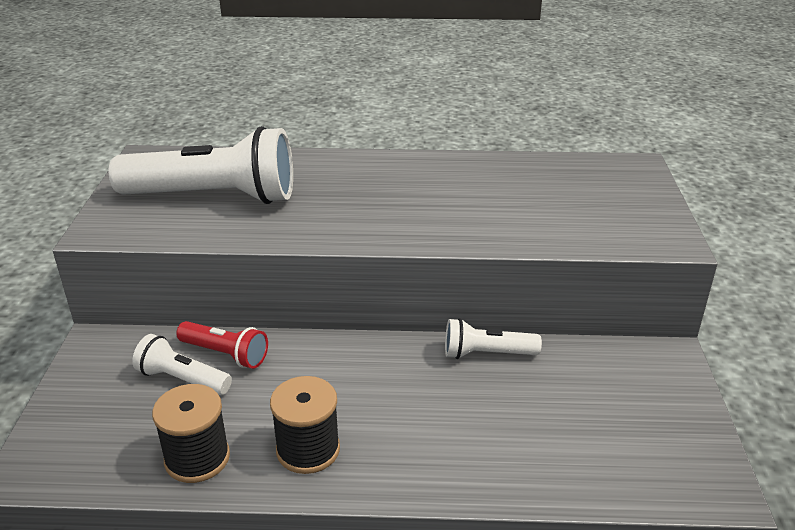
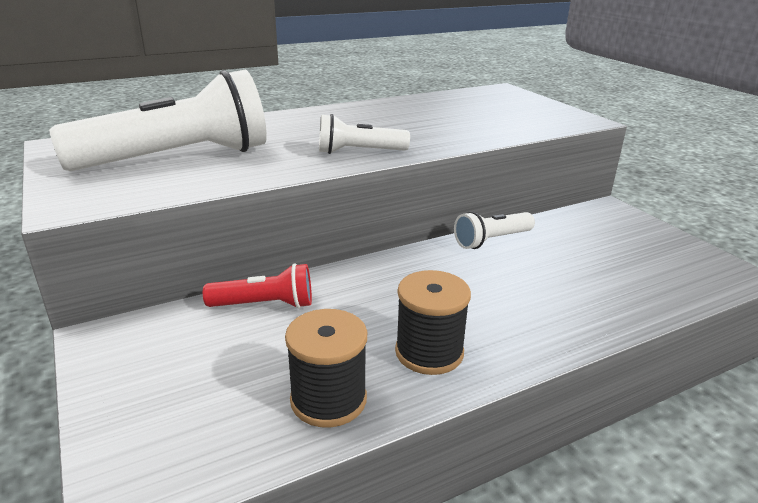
camera: 30 degrees left, 5 degrees down
(182, 379) = (239, 339): white flashlight -> white flashlight (359, 152)

